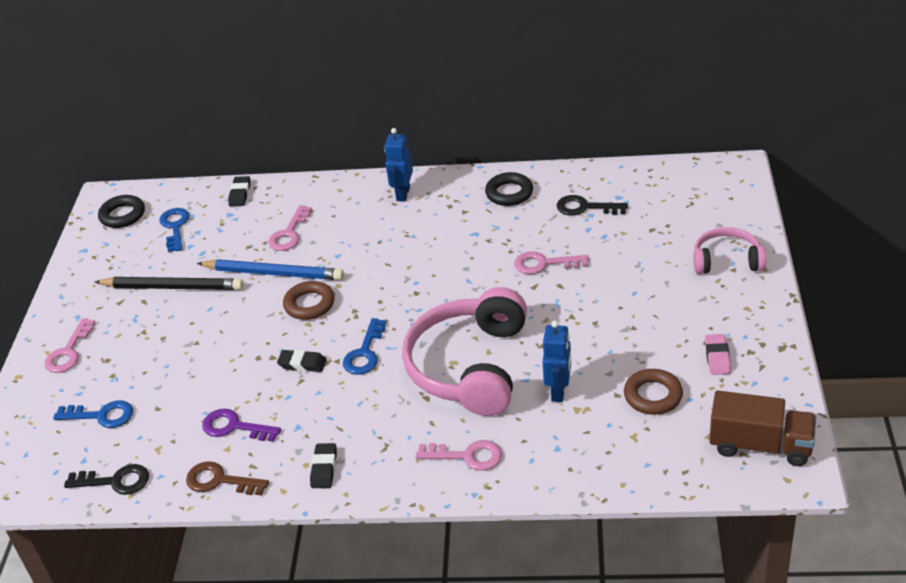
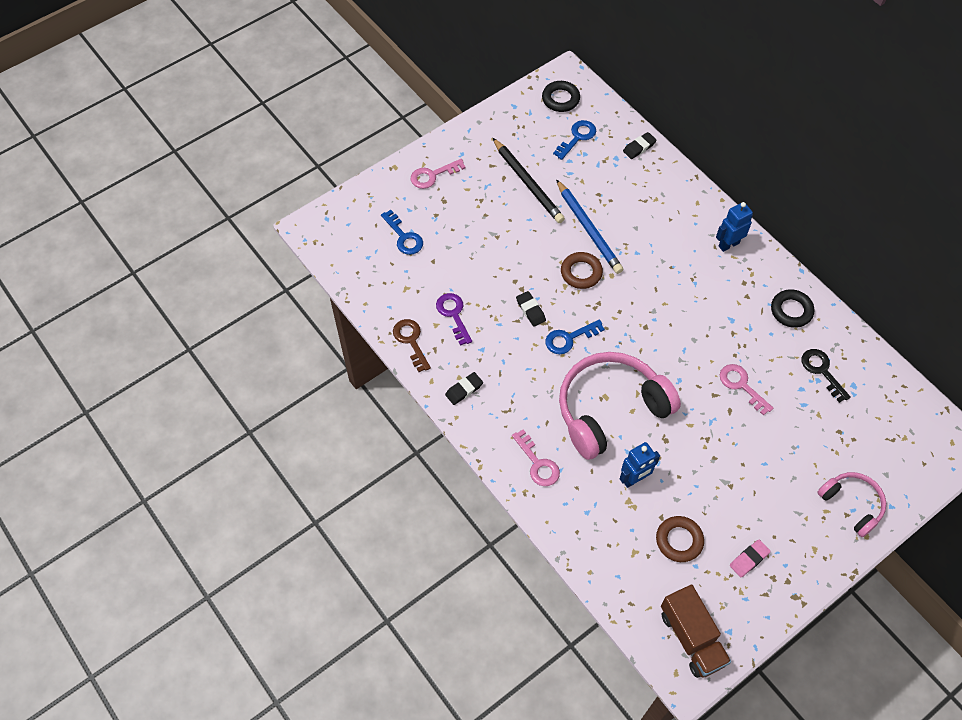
camera: 45 degrees right, 20 degrees up
(115, 481) = (367, 287): black key -> none
(289, 234) = (630, 208): pink key -> none

